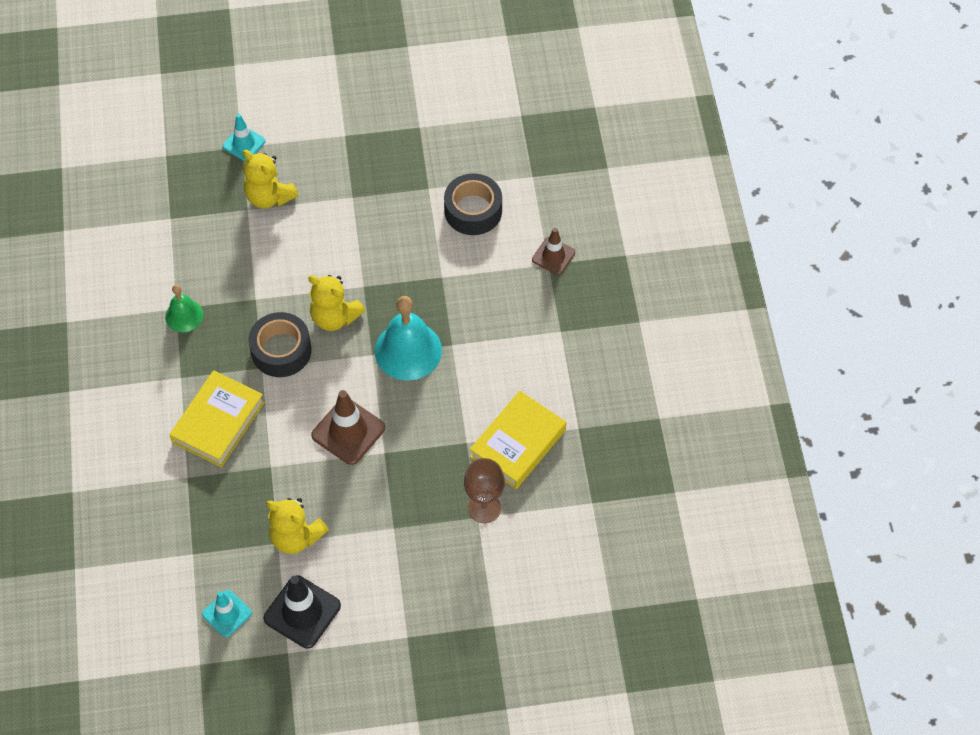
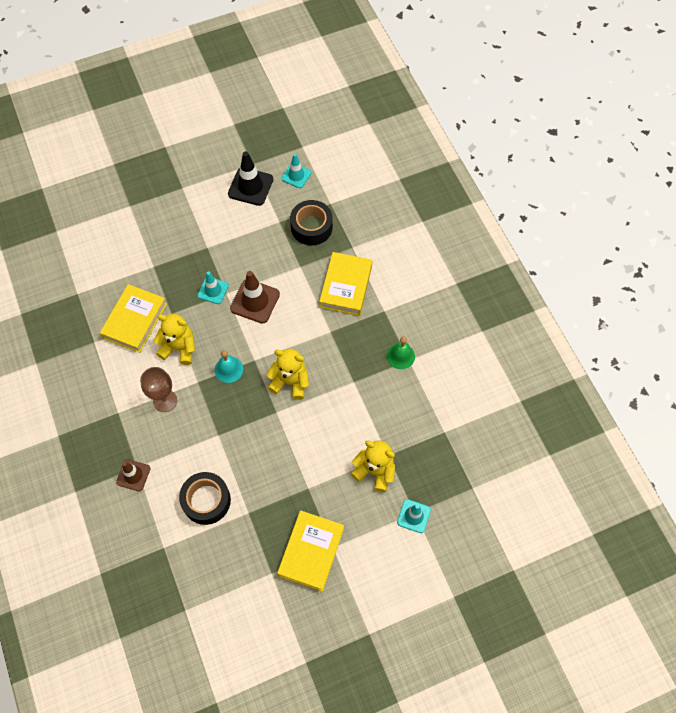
camera: 165 degrees right, 5 degrees up
(281, 350) = (320, 347): black tape -> black tape (311, 227)
(296, 537) = (268, 227): yellow teddy bear -> yellow teddy bear (179, 348)
(369, 136) = (311, 551): none -> yellow book
(401, 461) = (213, 290): none -> turquoise traffic cone
(408, 350) = (228, 369): turquoise bell -> turquoise bell, size x0.57
(484, 508) = (150, 273): brown goblet -> brown goblet (165, 400)

